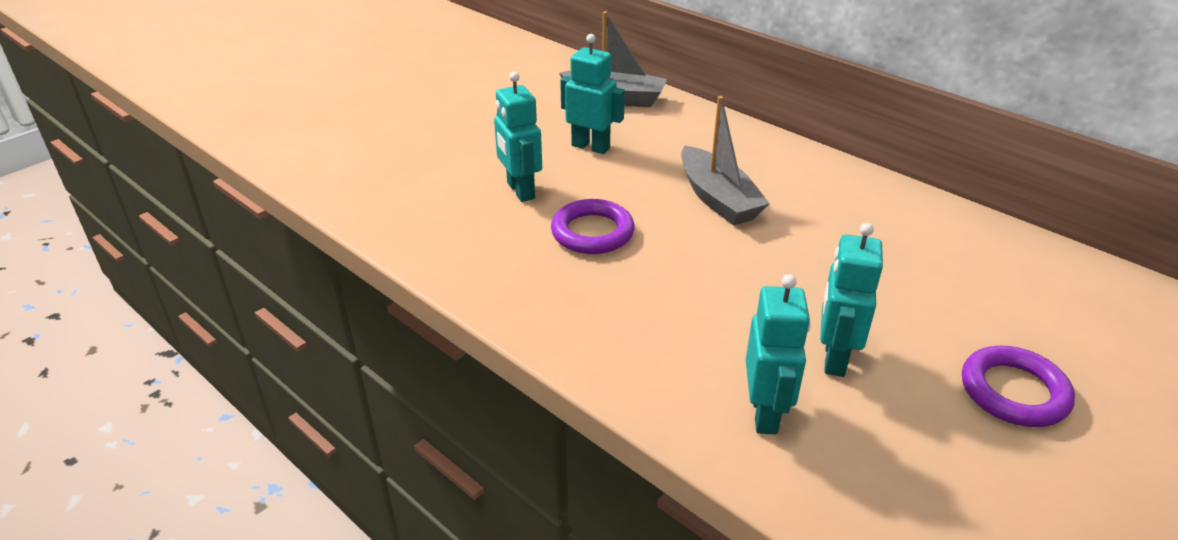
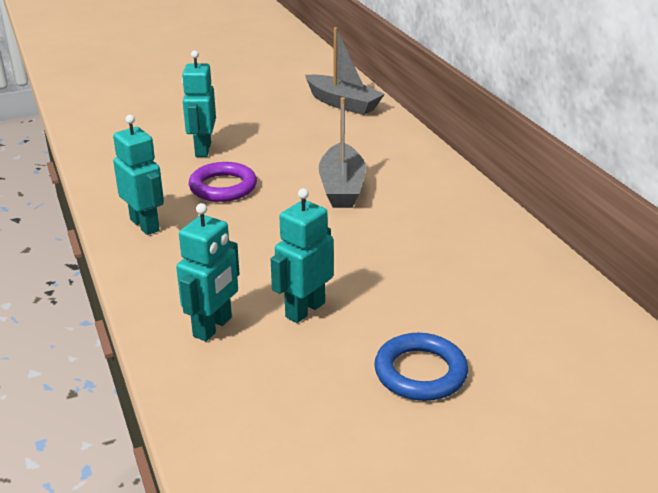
camera: 25 degrees right, 5 degrees down
(591, 147) = (286, 132): turquoise robot -> turquoise robot (145, 225)
(1014, 392) = (420, 372): purple ring -> blue ring

